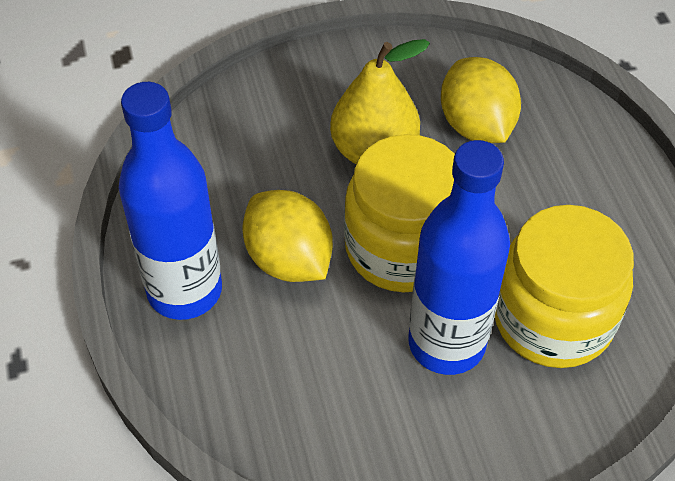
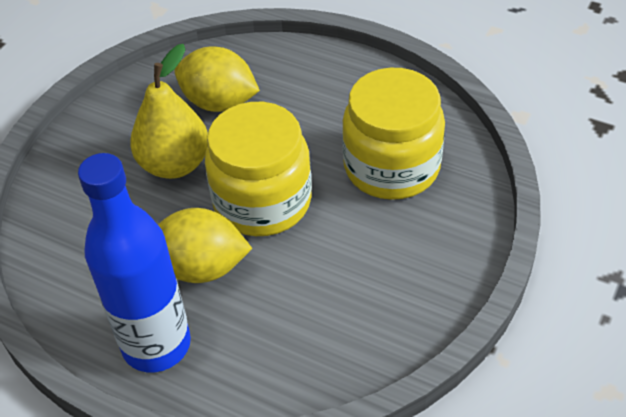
camera: 45 degrees left, 5 degrees down
(446, 343) = (353, 229): blue bottle -> none

